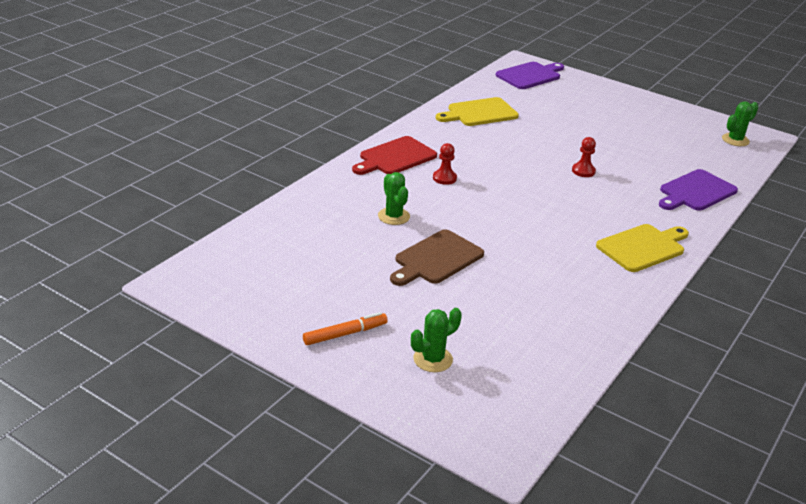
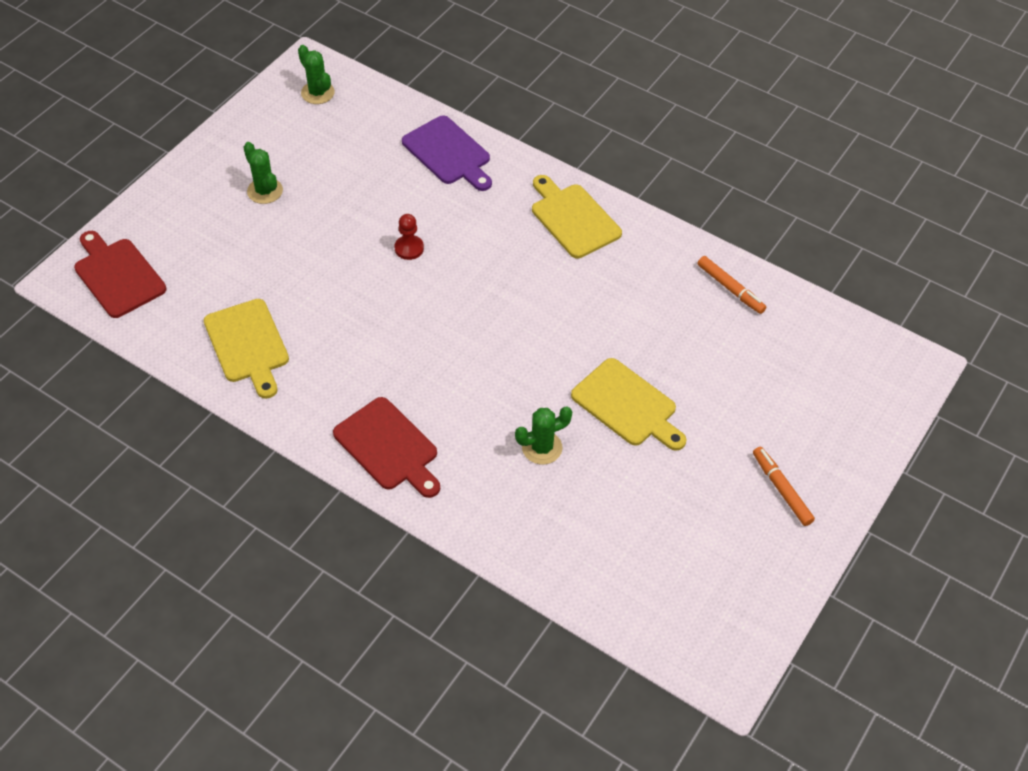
camera: 90 degrees left, 20 degrees up
(433, 359) = (803, 412): green cactus -> green cactus (265, 191)
(436, 259) = (627, 405): brown cutting board -> yellow cutting board
(444, 178) = (441, 392): red pawn -> none
(530, 75) = (117, 275): purple cutting board -> red cutting board
(581, 330) = (730, 289): none -> orange marker

